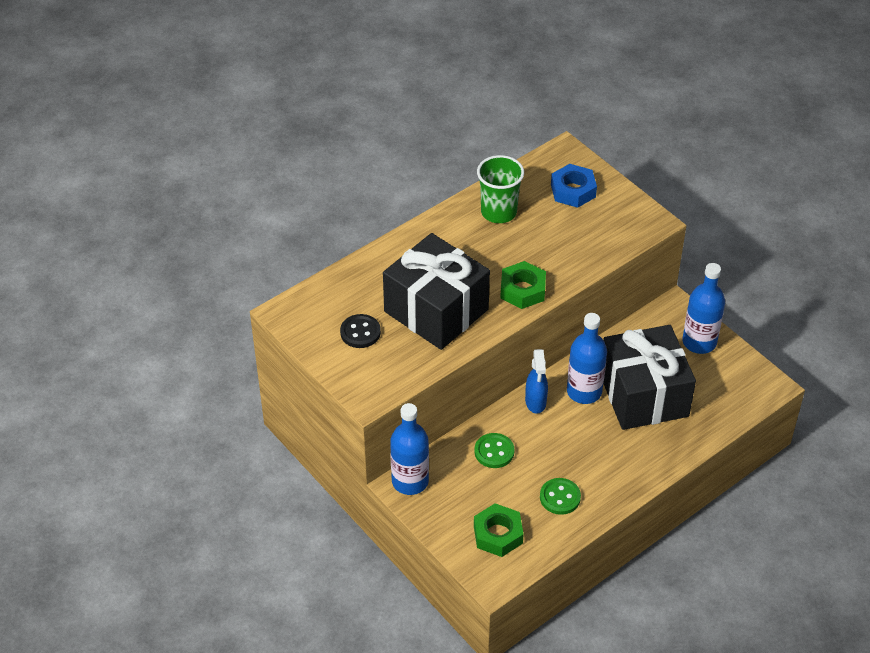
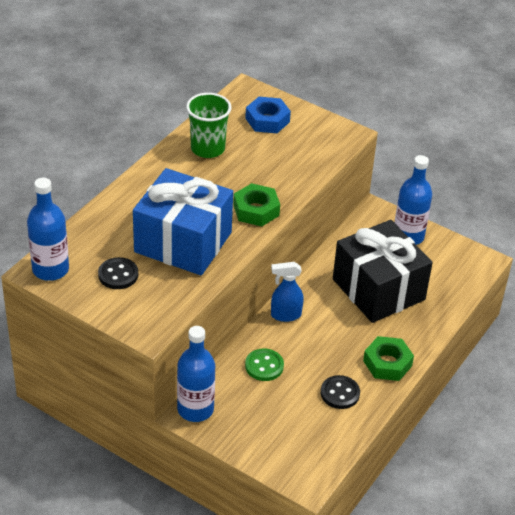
camera: 20 degrees left, 5 degrees down
(436, 310) = (183, 242): black gift -> blue gift
(498, 534) = (296, 439): green nut -> green nut (387, 363)
(535, 402) = (285, 315): blue spray bottle -> blue spray bottle turned 105 degrees clockwise
(560, 497) = (340, 393): green button -> black button
(584, 391) = (325, 297): blue bottle -> blue bottle (50, 269)

